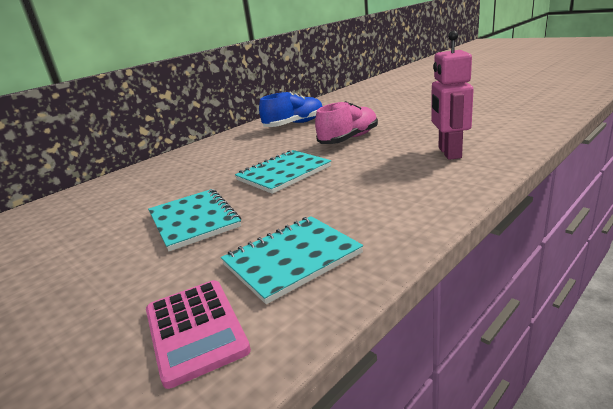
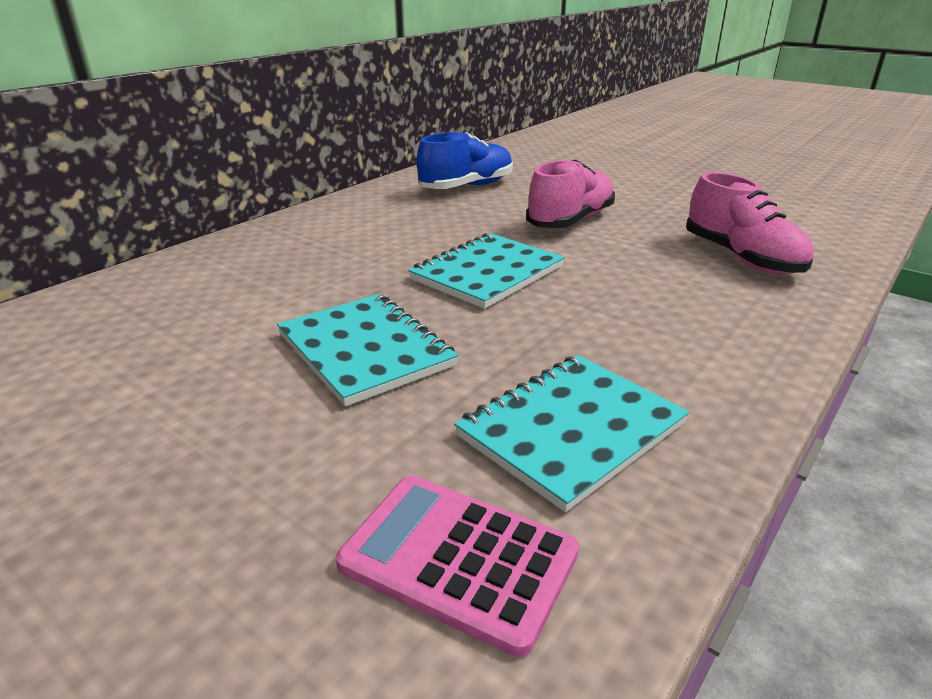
camera: 10 degrees left, 5 degrees up
(195, 330) = (458, 559): pink calculator -> pink calculator turned 150 degrees clockwise
(449, 153) = (741, 258): pink robot -> pink shoe

